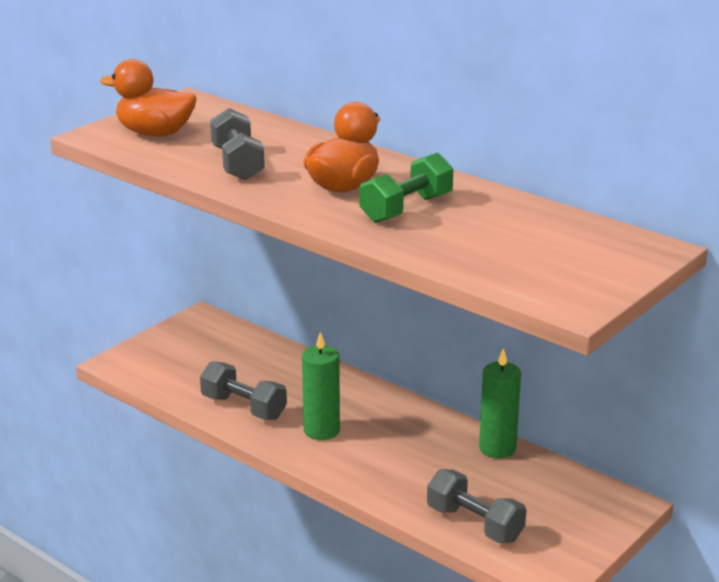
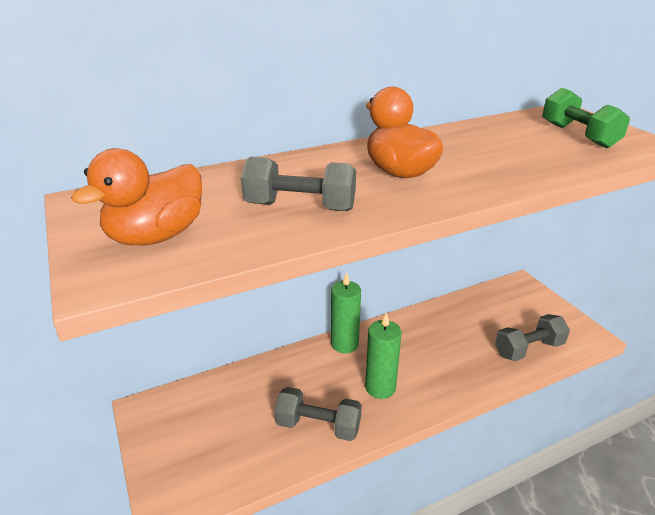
camera: 65 degrees left, 5 degrees up
(243, 407) = (318, 426): grey dumbbell -> grey dumbbell turned 45 degrees clockwise
(406, 209) = (463, 160): green dumbbell -> green dumbbell (578, 135)
(497, 448) = (443, 310): green candle -> green candle (344, 344)

